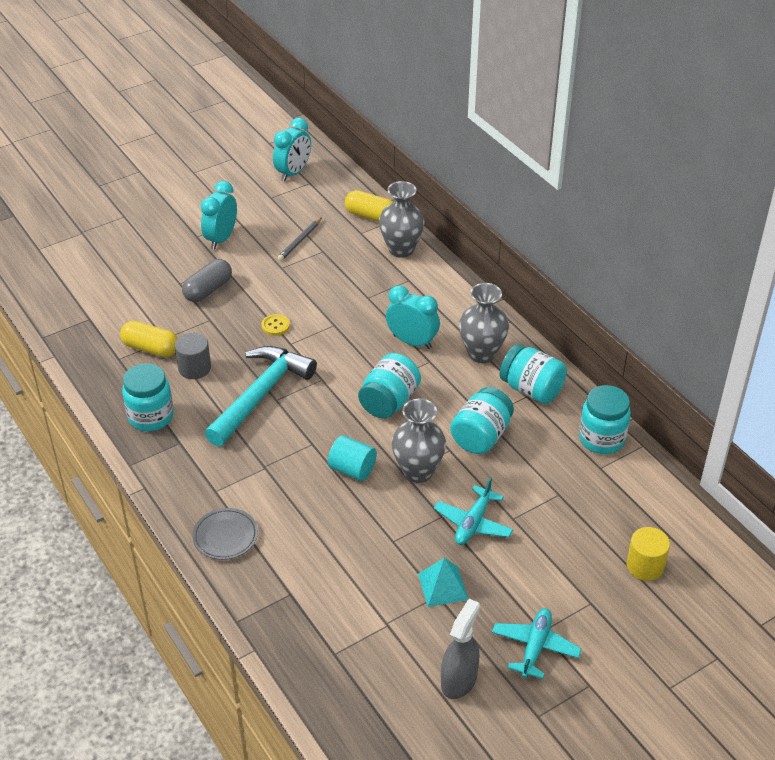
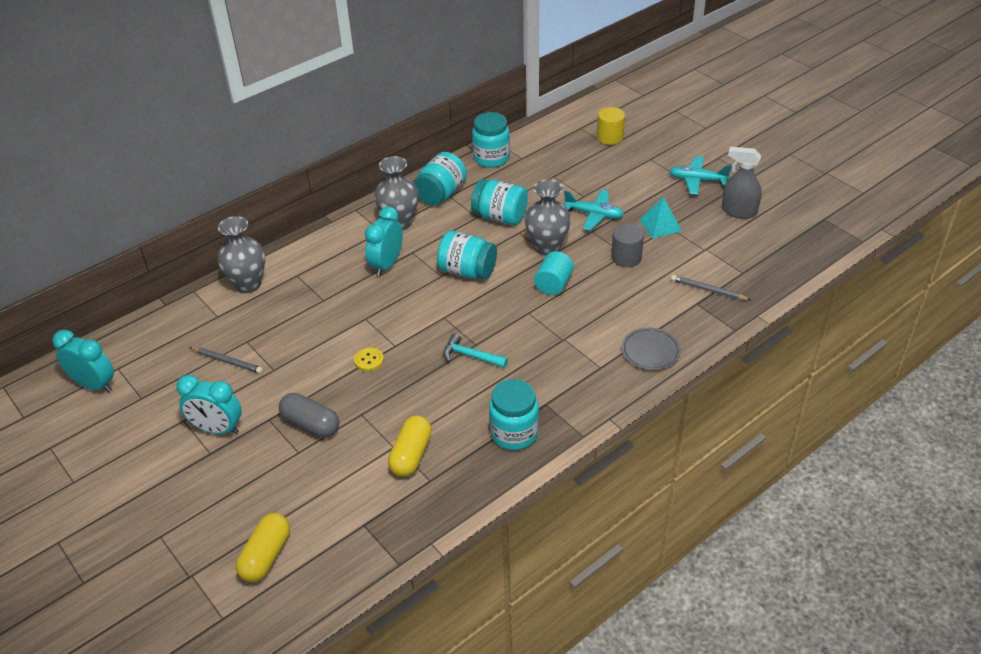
camera: 95 degrees left, 0 degrees up
(194, 368) = (438, 412): grey cylinder -> grey cylinder (626, 257)
(260, 395) = (471, 356): turquoise hammer -> turquoise hammer, size x0.48
(310, 610) = (708, 290): none -> grey pencil
(371, 216) = (189, 312): yellow capsule -> yellow capsule (266, 556)

